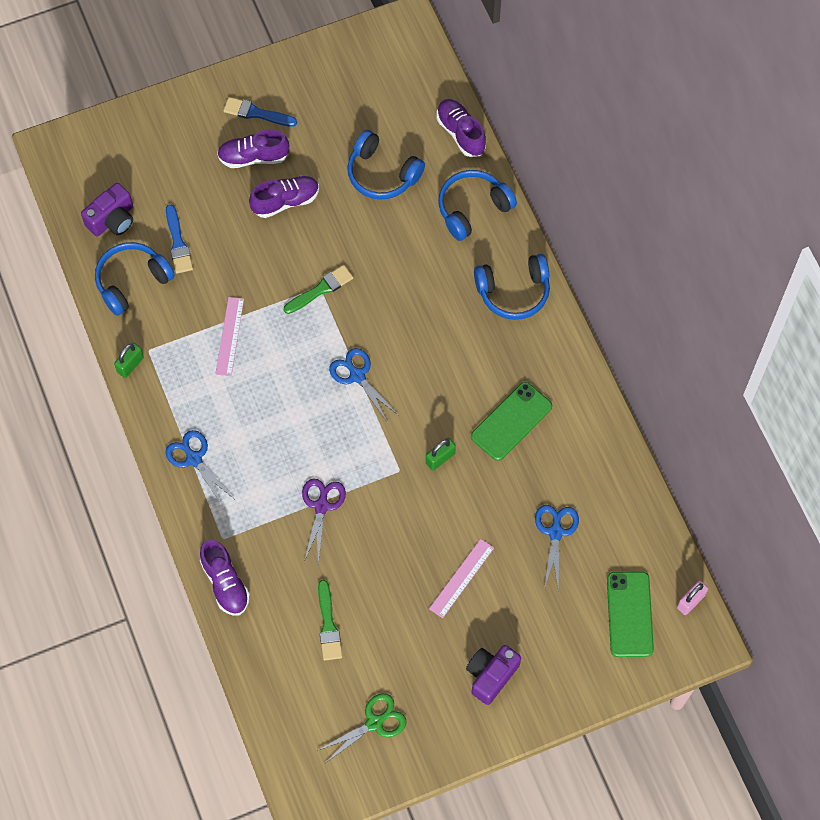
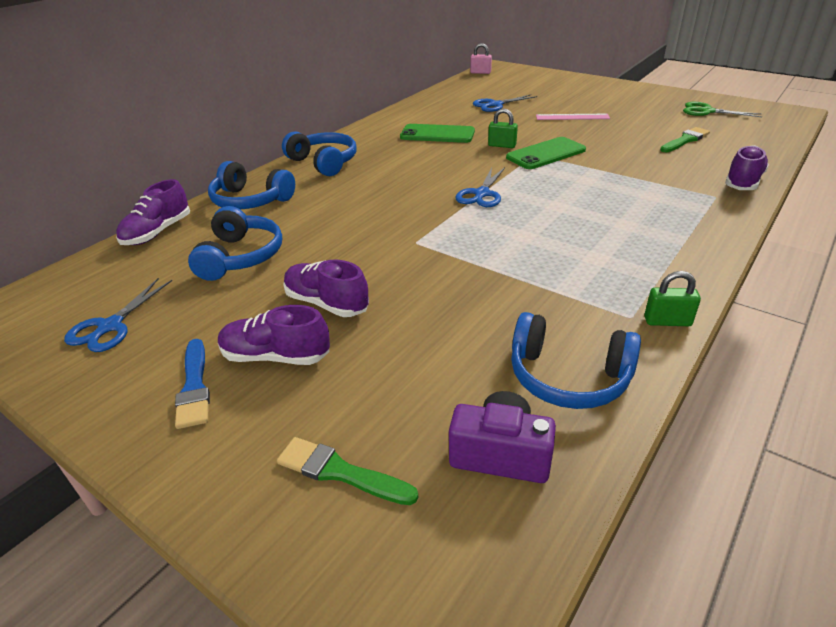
camera: 120 degrees left, 30 degrees down
(178, 243) = (467, 363): blue brush -> none
(194, 459) = (684, 236): blue scissors -> blue scissors (110, 326)
(230, 336) = (536, 270): pink ruler -> none
(253, 157) = (276, 356): purple shoe -> purple shoe turned 135 degrees clockwise
(320, 289) = (417, 240): green brush -> green brush (341, 472)
(321, 506) = (612, 170): purple scissors -> none
(491, 675) = (612, 96): purple camera -> none
(629, 614) = (512, 80): green phone -> green phone (546, 154)

